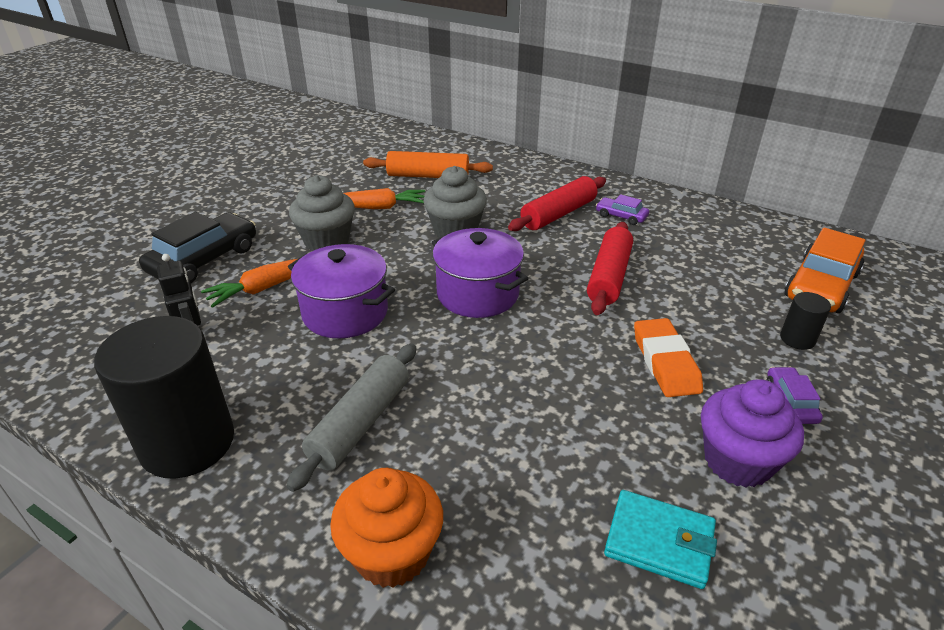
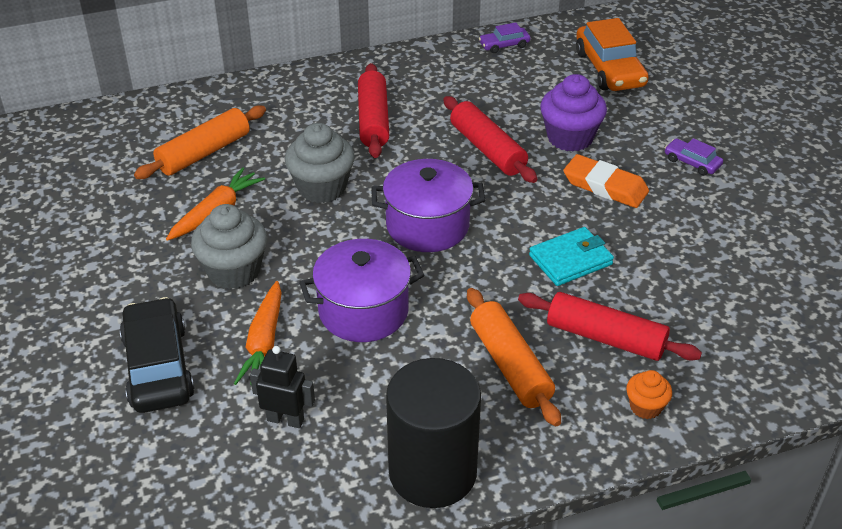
camera: 50 degrees left, 5 degrees up
(360, 423) = (510, 365): grey rolling pin -> orange rolling pin
(392, 553) = (645, 407): orange cupcake -> orange cupcake, size x0.54
(461, 469) = (605, 338): none -> red rolling pin
(621, 216) = (419, 92): purple car -> purple car (504, 45)
(659, 541) = (739, 288): turquoise wallet -> turquoise wallet (570, 260)
(737, 461) = (714, 217): purple cupcake -> purple cupcake (570, 137)
(797, 339) = (645, 118): black cylinder -> none

